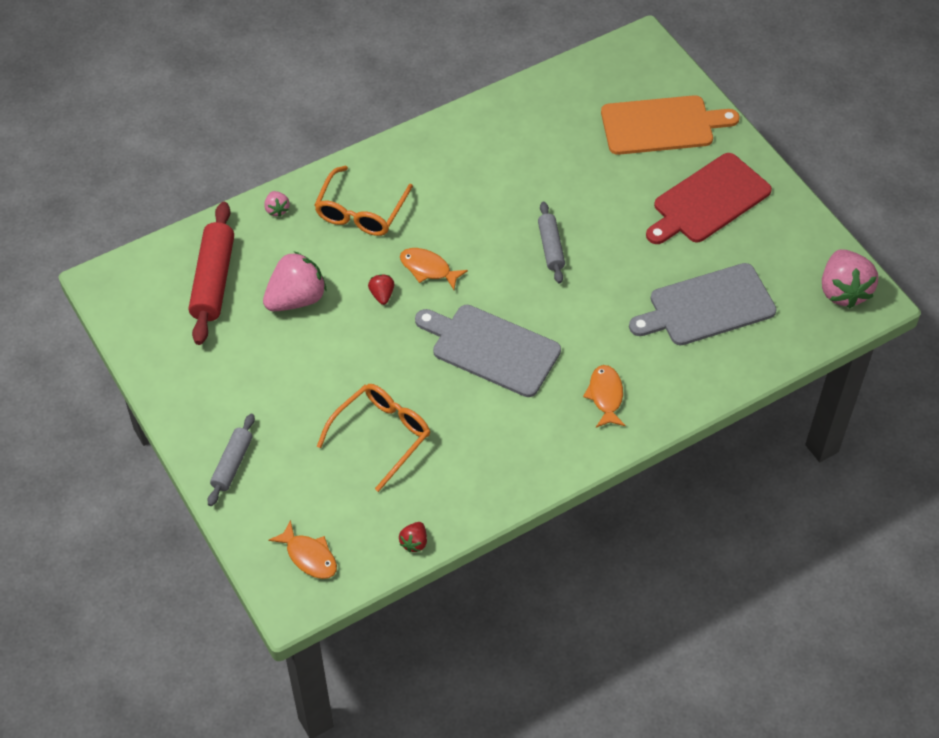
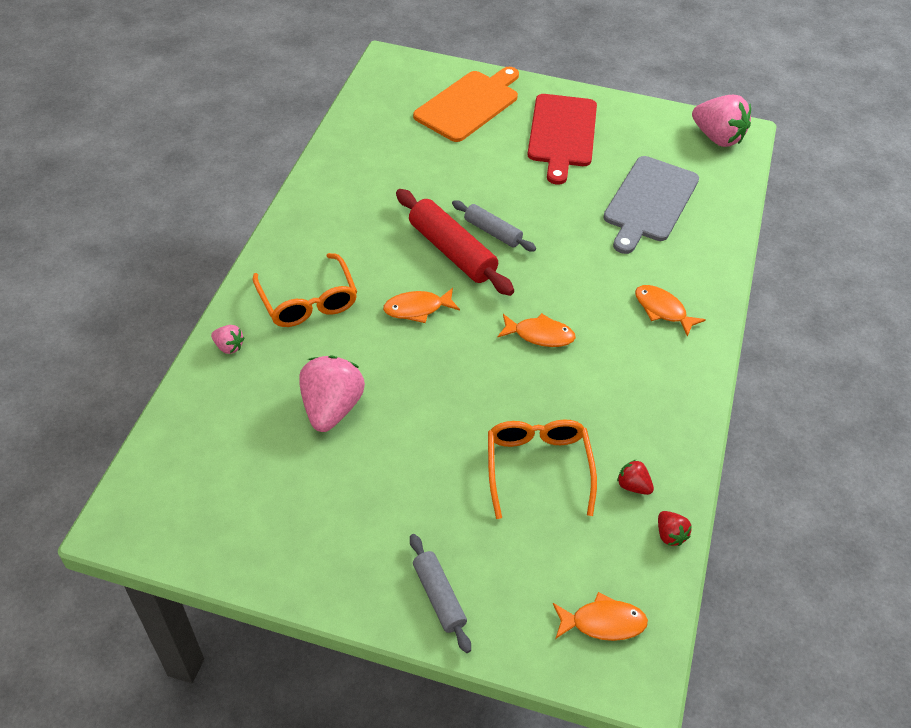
camera: 45 degrees left, 5 degrees down
(213, 280) = (234, 446): red rolling pin -> red rolling pin (452, 251)
(382, 295) = (403, 354): red strawberry -> red strawberry (633, 486)
(491, 349) = (540, 335): grey cutting board -> orange fish

